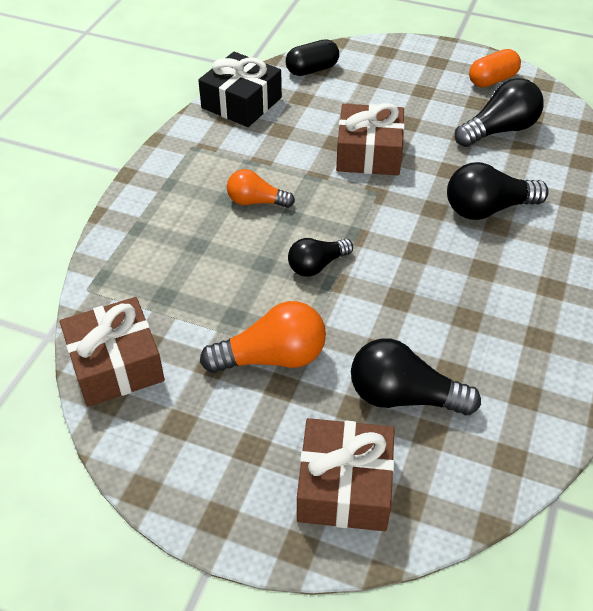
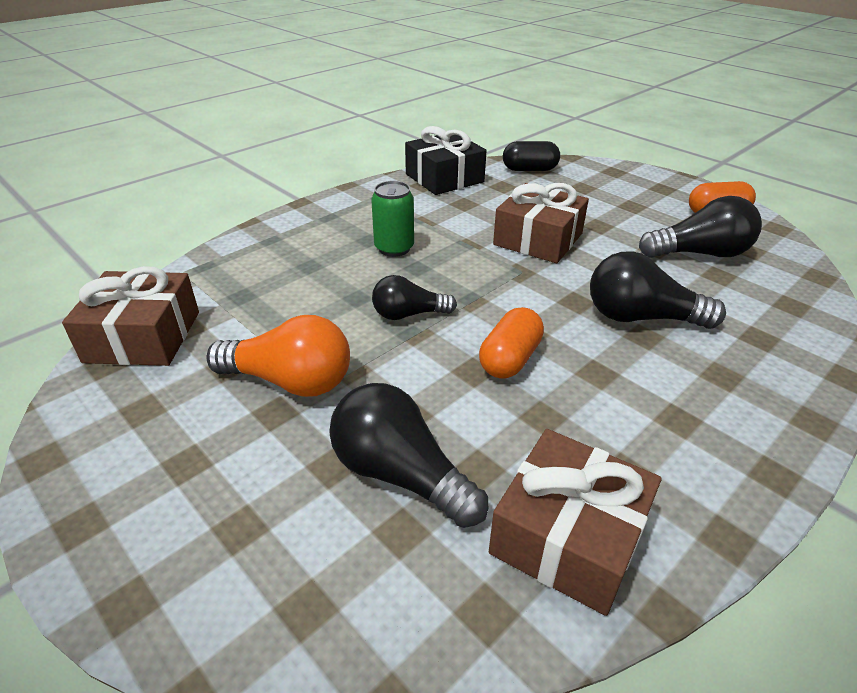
camera: 25 degrees right, 10 degrees down
(256, 202) = (394, 248): orange light bulb -> green can
(344, 486) = (245, 551): brown gift -> brown gift (568, 536)
(418, 279) = (509, 359): none -> orange capsule

